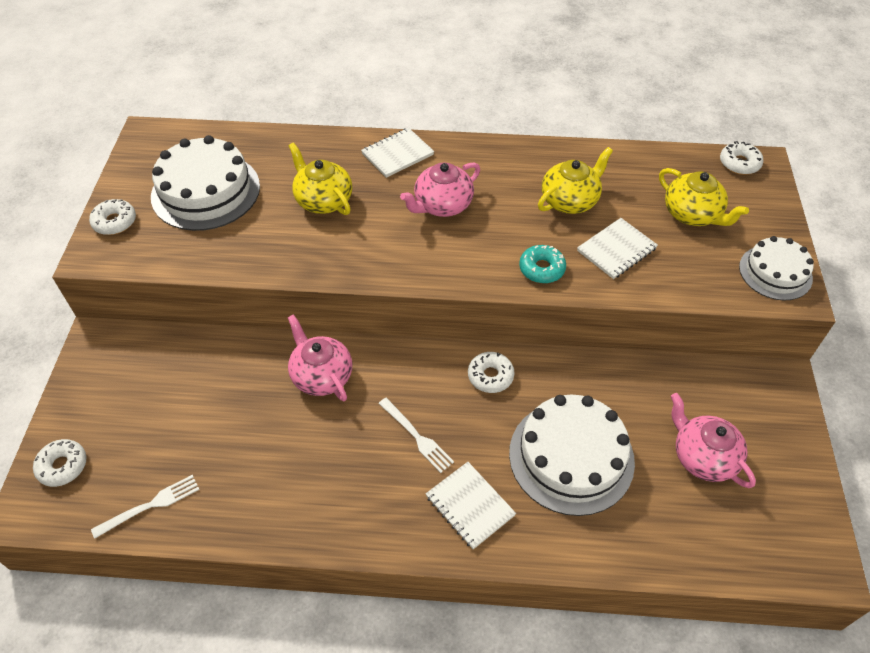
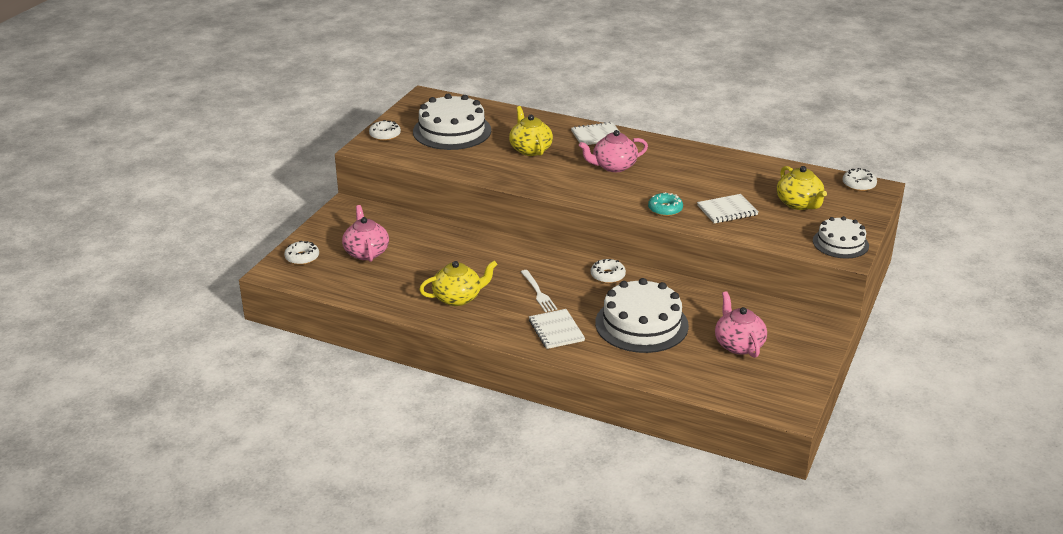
camera: 20 degrees right, 20 degrees down
(151, 505) = (349, 285): white fork -> none
(321, 376) = (488, 252): pink teapot -> pink teapot (366, 252)
(570, 201) = (710, 180): yellow teapot -> yellow teapot (458, 298)

